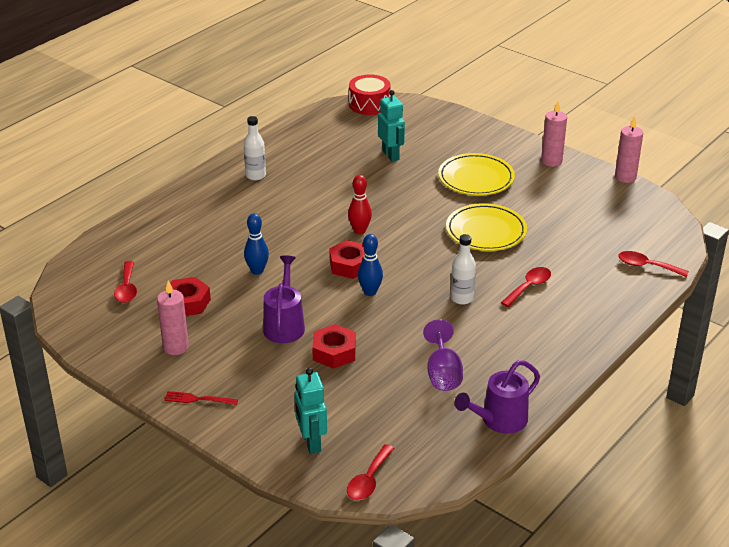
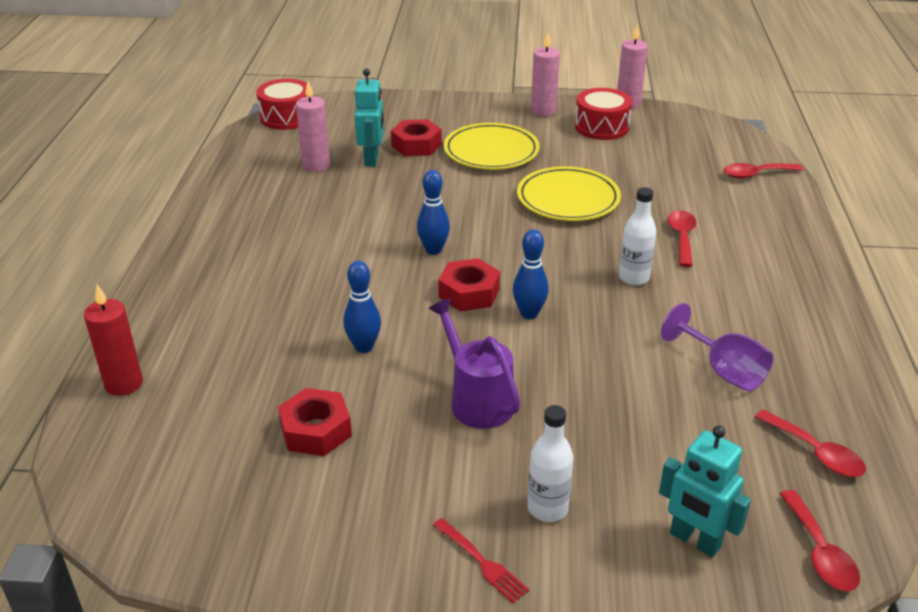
camera: 35 degrees left, 0 degrees up
(121, 238) = (124, 384): none -> red candle
(127, 288) = (204, 450): red spoon -> red spoon (816, 452)
(176, 347) = (367, 501): pink candle -> pink candle (316, 165)
(198, 399) = (482, 562): red fork -> red fork turned 105 degrees counterclockwise
(255, 176) = (233, 235): white bottle -> white bottle (547, 508)
(334, 352) = (576, 405): red nut -> red nut (416, 145)
(359, 231) = (433, 250): red bowling pin -> blue bowling pin
(391, 155) = (372, 159): turquoise robot -> turquoise robot turned 60 degrees clockwise
(499, 421) = (846, 396): purple watering can -> none
(579, 189) = (601, 127): none -> red drum

